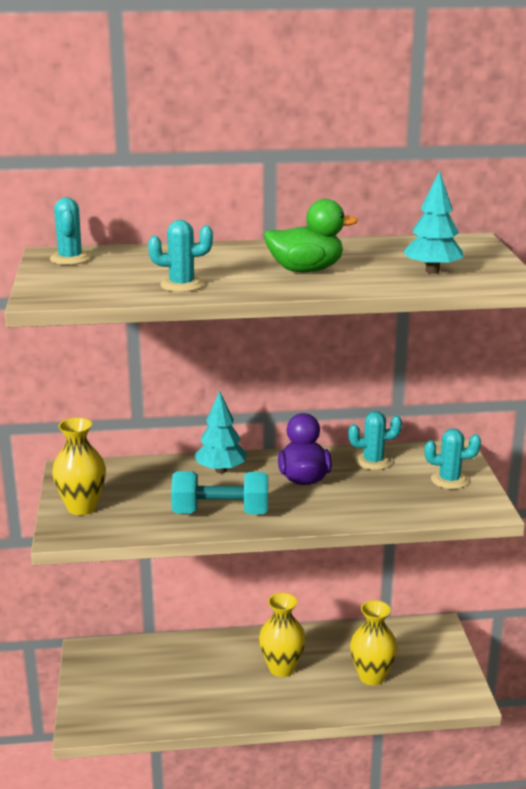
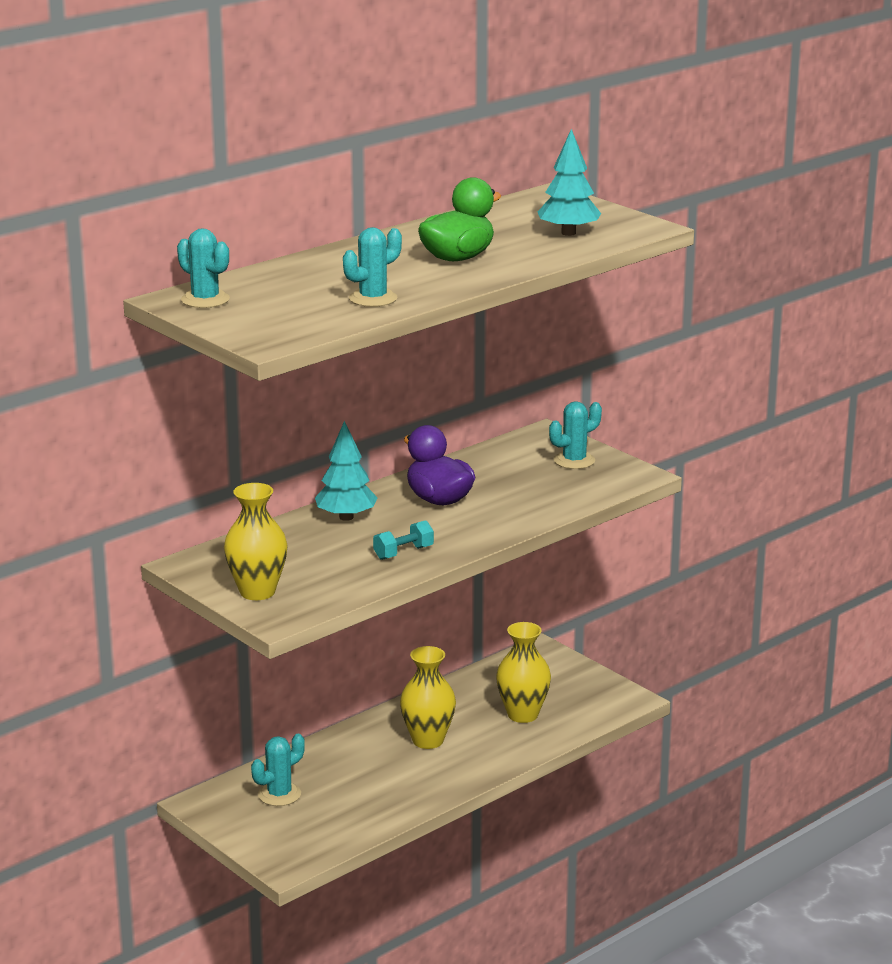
camera: 35 degrees left, 0 degrees up
(220, 513) = (403, 553): turquoise dumbbell -> turquoise dumbbell, size x0.53
(373, 461) = (483, 465): turquoise cactus -> turquoise cactus (279, 794)

